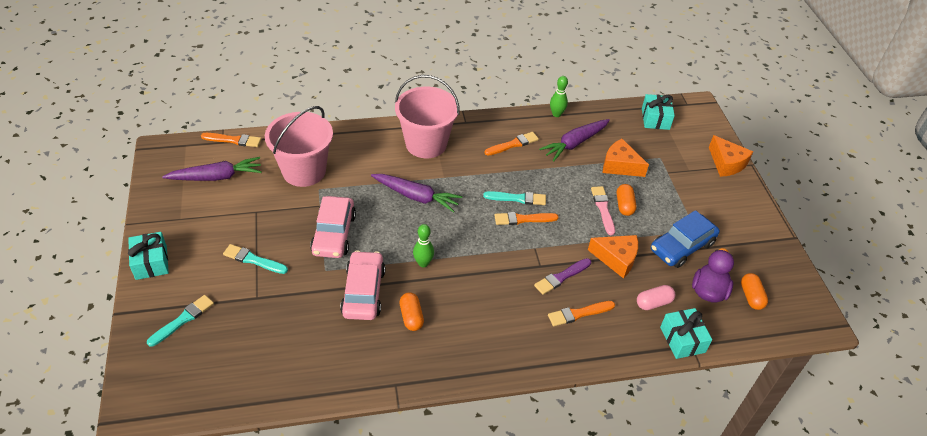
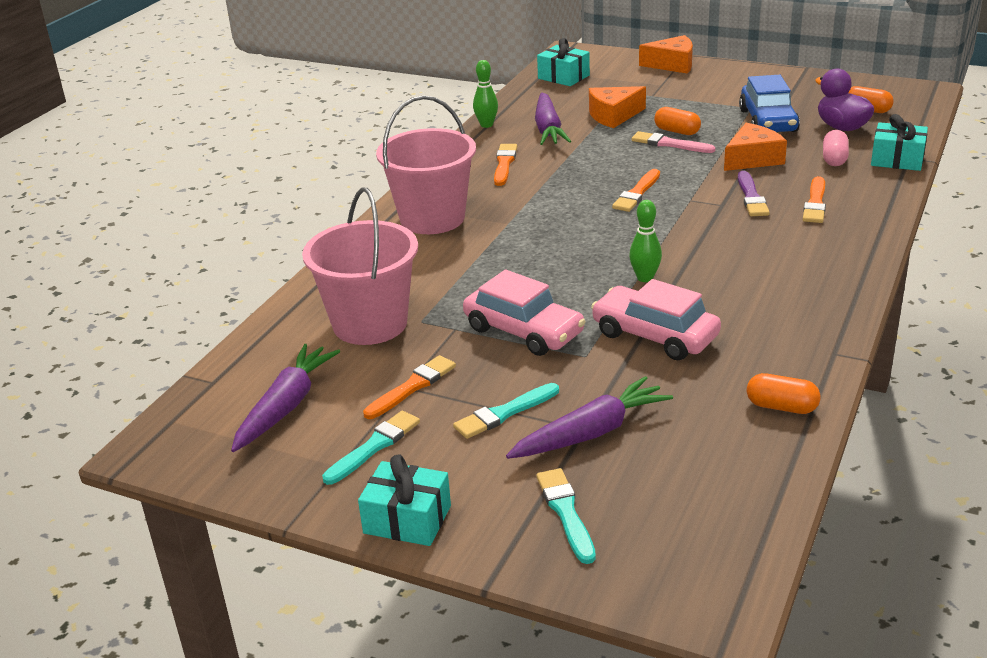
camera: 50 degrees left, 15 degrees down
(233, 140) = (223, 370): orange brush -> orange brush (412, 387)
(411, 317) = (730, 311): orange capsule -> orange capsule (781, 407)
(416, 196) = (521, 251): purple carrot -> purple carrot (591, 433)
(517, 198) = (599, 187): turquoise brush -> turquoise brush (374, 447)

